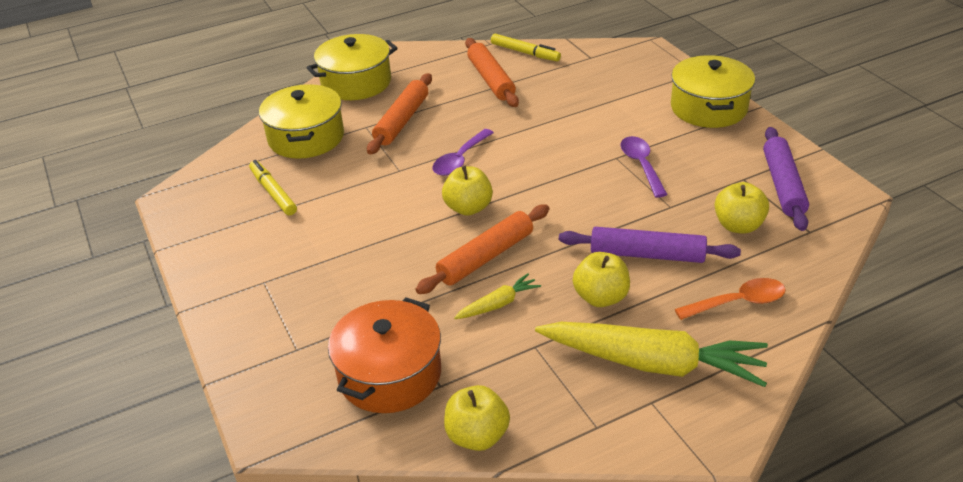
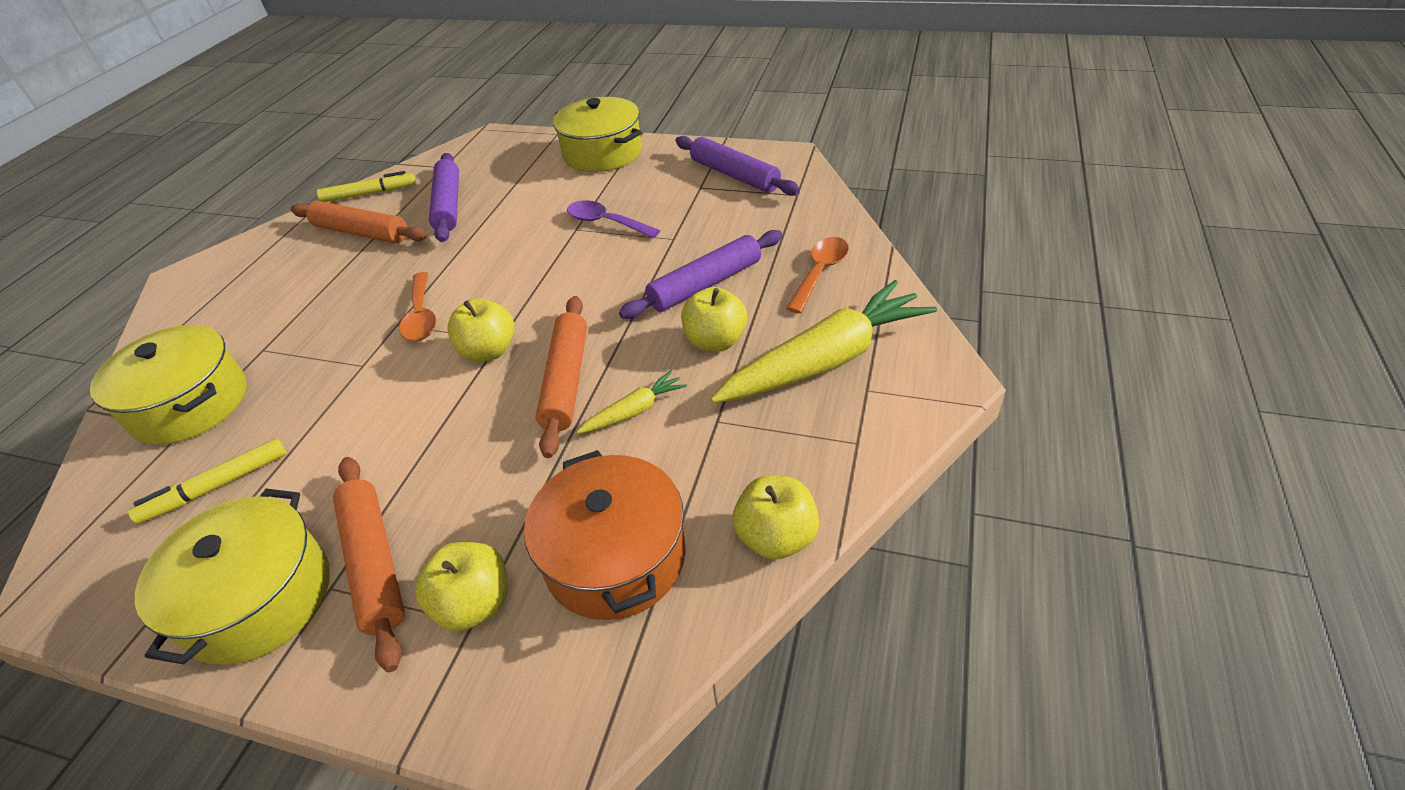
camera: 45 degrees left, 5 degrees up
(273, 192) = (216, 487): yellow marker -> yellow marker turned 45 degrees counterclockwise
(356, 83) = (191, 316): yellow pot -> yellow pot (259, 598)
(402, 121) = (303, 319): orange rolling pin -> orange rolling pin (375, 562)
(460, 160) = (421, 316): purple spoon -> orange spoon
(498, 304) = (635, 411): yellow carrot -> yellow carrot turned 45 degrees clockwise
(560, 89) = (448, 205): none -> purple rolling pin
(738, 225) = (743, 221): yellow apple -> yellow apple (474, 604)

